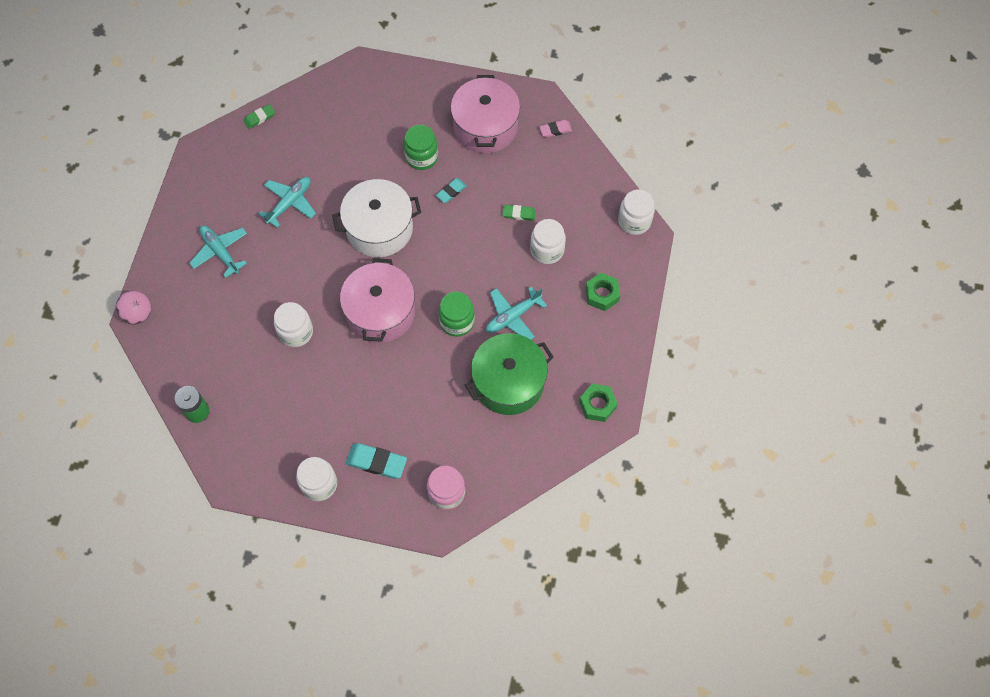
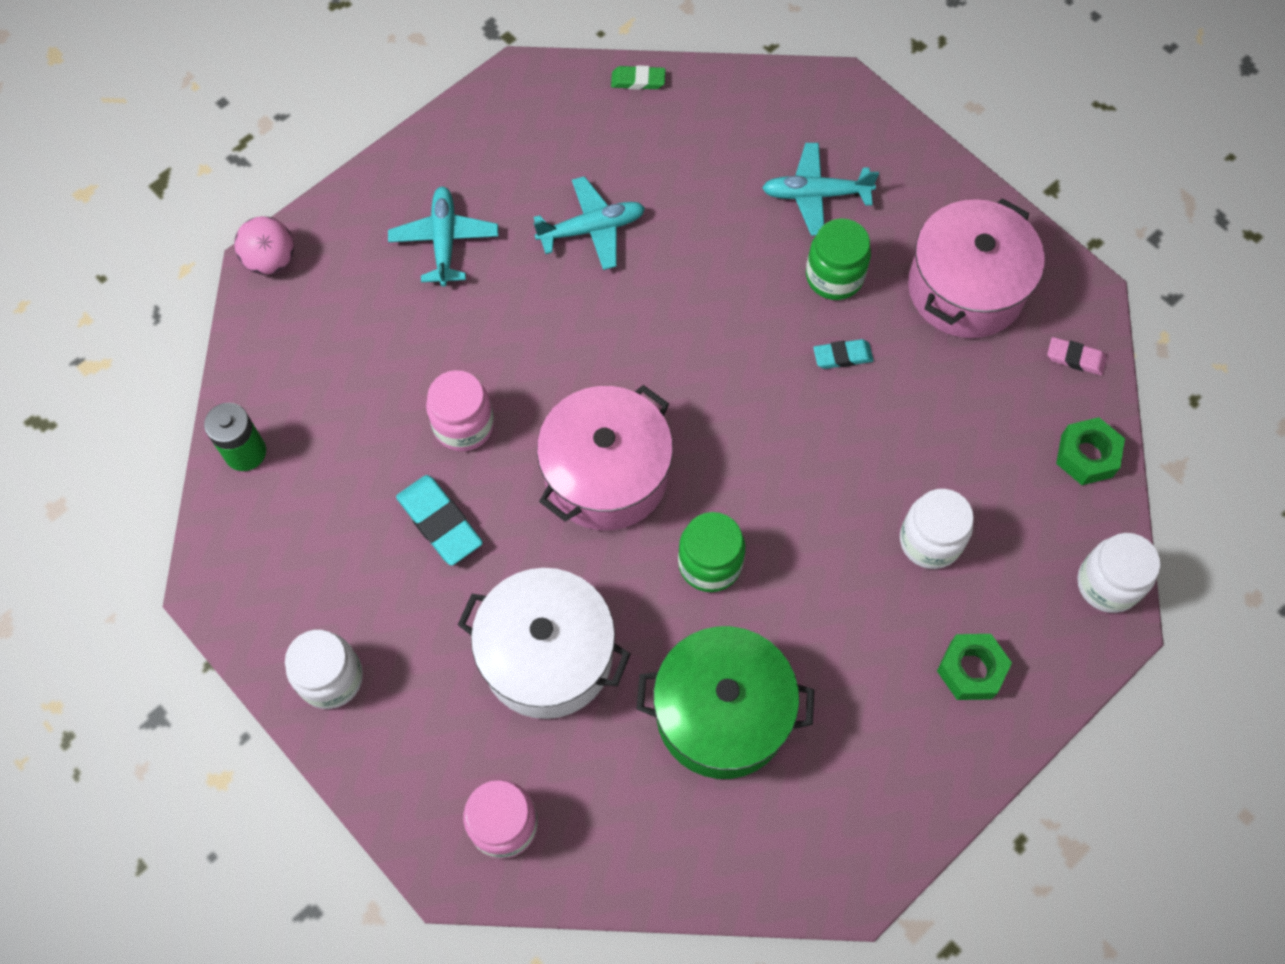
camera: 35 degrees right, 0 degrees up
(296, 332) = (463, 425): white jar -> pink jar
(376, 462) = (436, 702): turquoise eraser -> turquoise eraser (440, 522)
(379, 228) = (694, 346): white pot -> white pot (547, 656)
(513, 316) = (802, 612): turquoise plane -> turquoise plane (815, 195)
(518, 214) = (924, 455): green eraser -> none
(597, 405) = (838, 848): green nut -> green nut (1086, 456)

